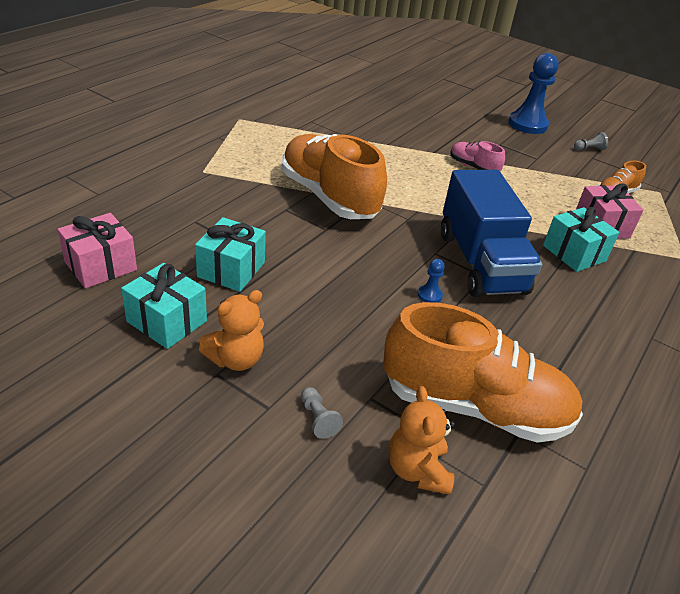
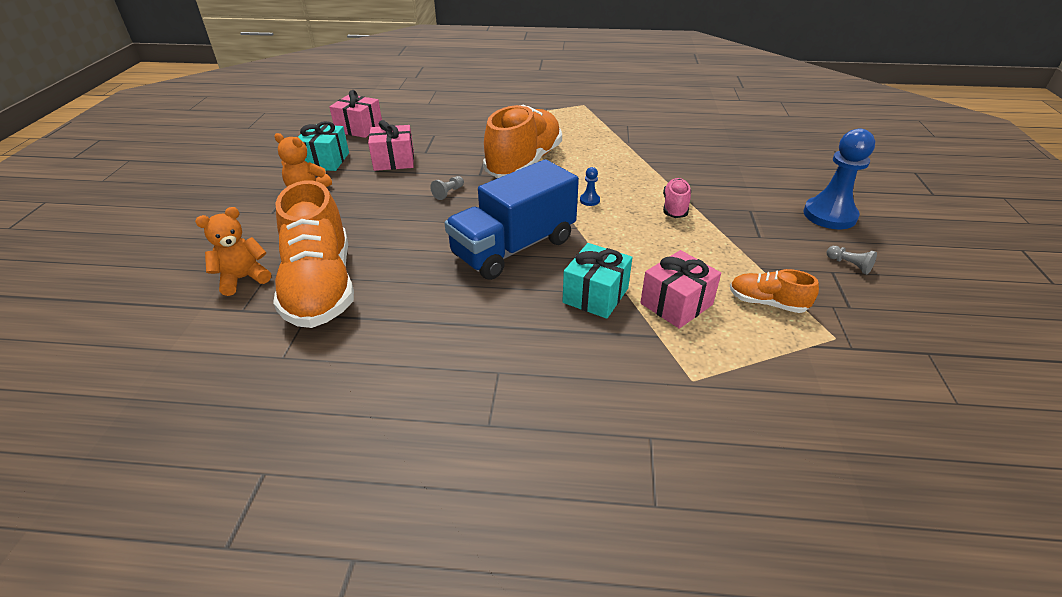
camera: 65 degrees right, 0 degrees up
(231, 269) = (394, 161): turquoise gift -> pink gift
(318, 419) = (271, 231): grey pawn -> grey pawn (448, 193)
(429, 295) = (440, 236): blue pawn -> blue pawn (589, 200)

